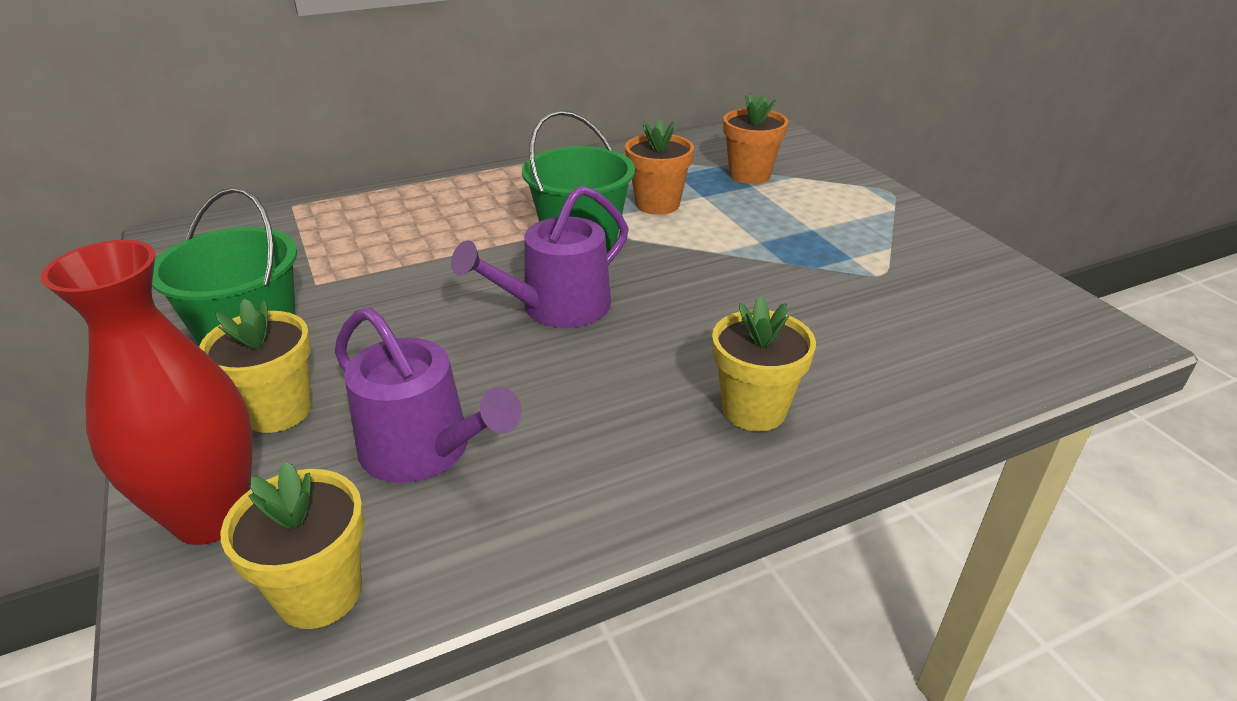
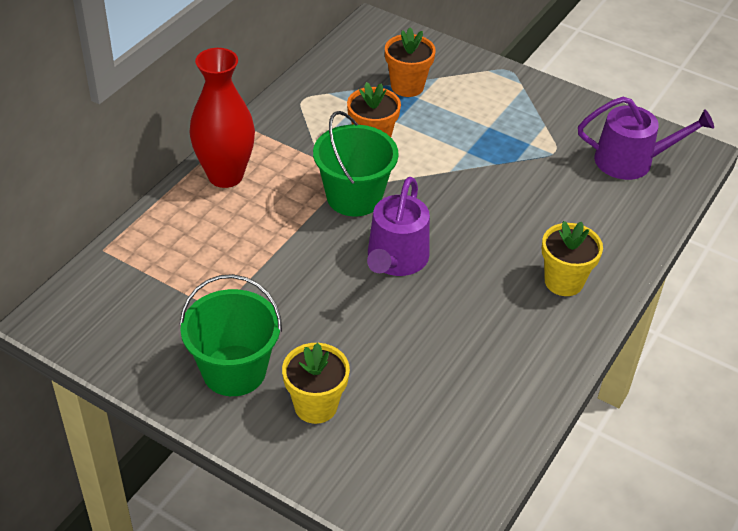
camera: 35 degrees left, 10 degrees up
(211, 516) = (360, 477): red vase -> red vase (225, 176)
(319, 593) = (460, 480): yellow flower pot -> none
(424, 450) = (424, 387): purple watering can -> purple watering can (631, 161)

